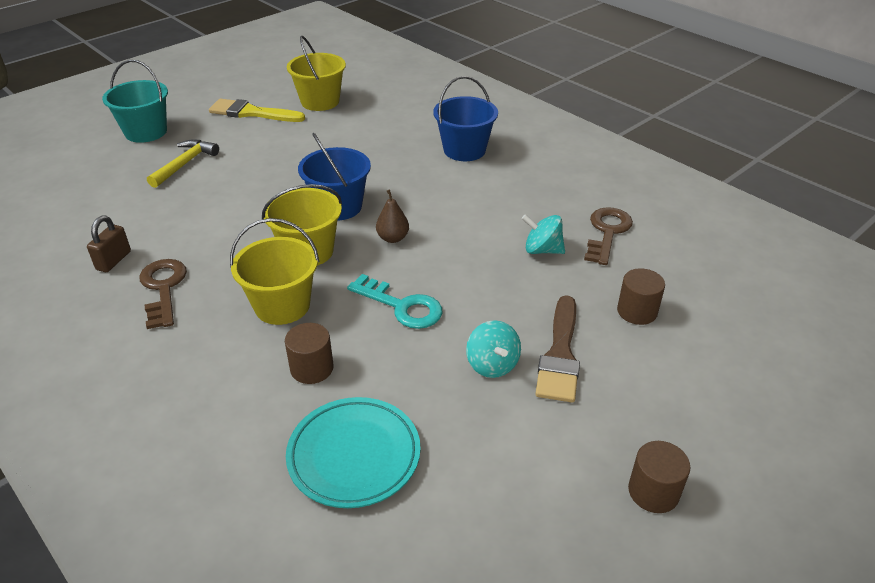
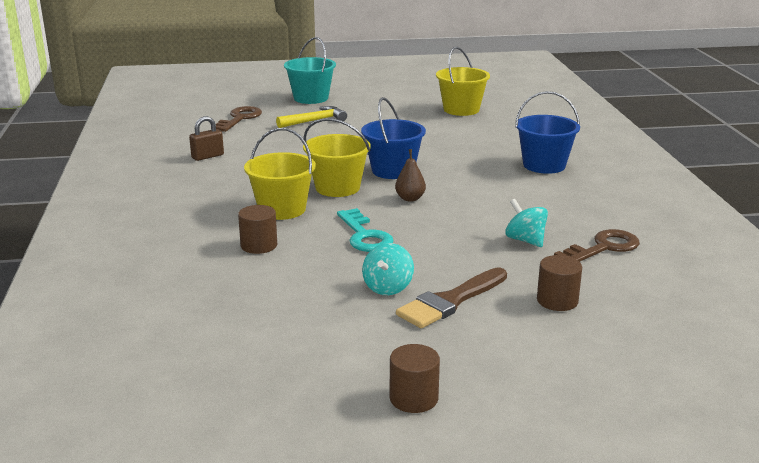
camera: 35 degrees right, 15 degrees down
(163, 288) = (219, 178): brown key -> brown key (239, 119)
(252, 113) = (399, 104): yellow brush -> none
(354, 456) = (228, 295): turquoise plate -> none

